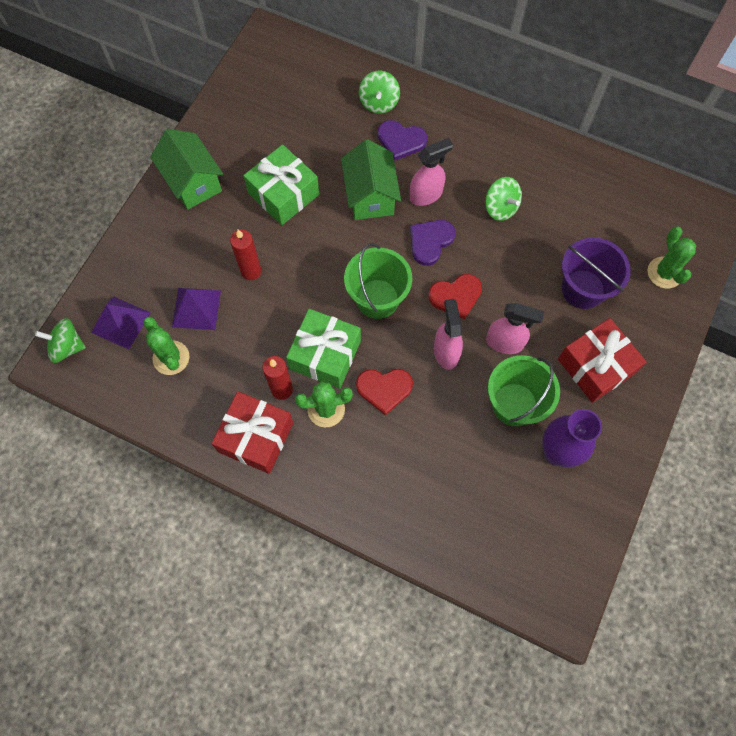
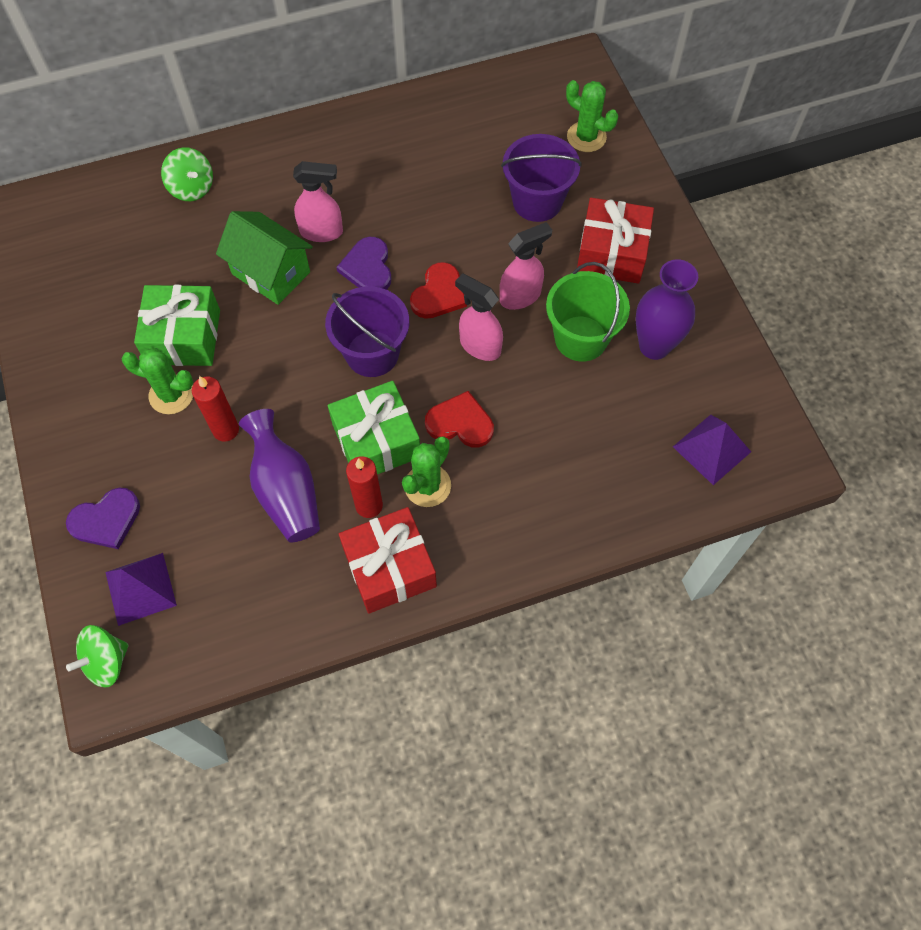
camera: 45 degrees left, 5 degrees down
(171, 358) = (229, 574): green cactus -> green cactus (171, 395)
(193, 182) = (77, 400): green house -> none
(196, 308) = (206, 508): purple pyramid -> purple pyramid (711, 449)
(247, 337) = (286, 490): none -> purple vase
(377, 299) = (372, 354): green bucket -> purple bucket
(384, 389) = (460, 423): red heart -> red heart turned 120 degrees counterclockwise
(401, 141) = (248, 204): purple heart -> purple heart (106, 520)
(426, 195) = (322, 232): pink spray bottle -> pink spray bottle turned 75 degrees clockwise
(500, 207) = (399, 191): green spinning top -> none

